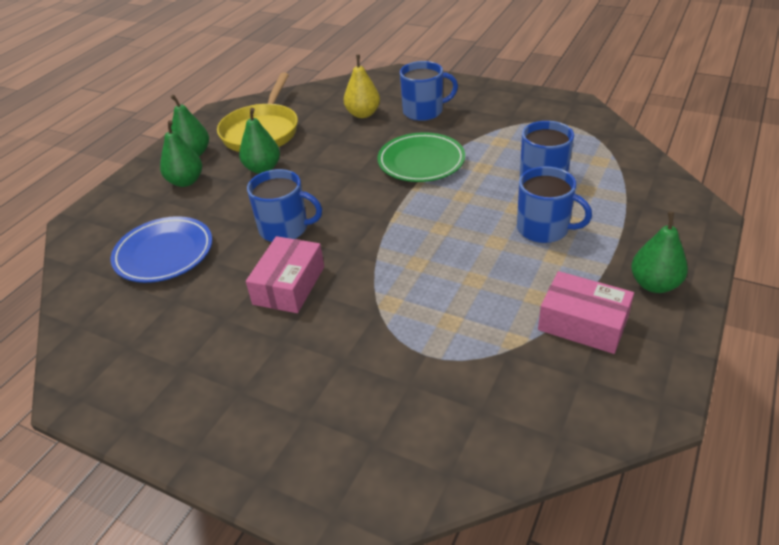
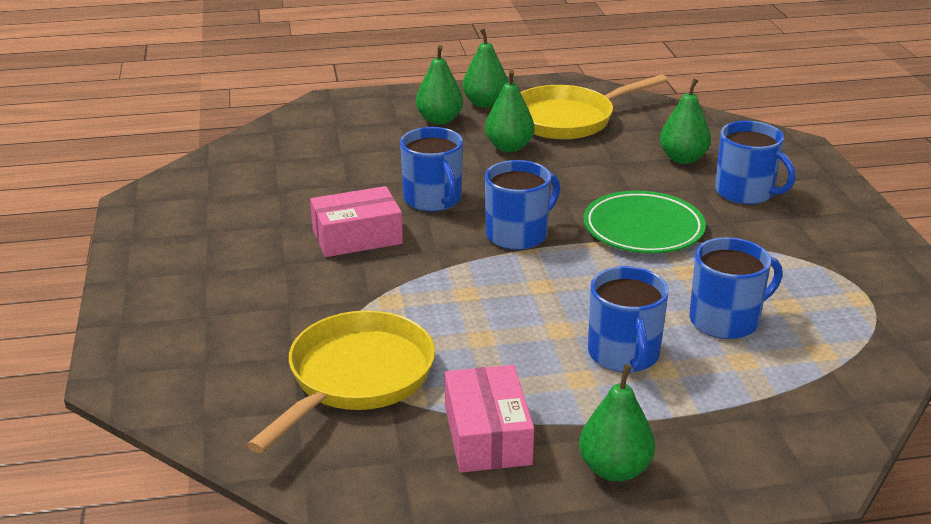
camera: 50 degrees right, 10 degrees down
(164, 254) = (331, 158): blue plate -> none
(363, 114) = (683, 159): yellow pear -> green pear
(372, 211) = (518, 234): none -> blue mug
(468, 361) = (356, 378): none -> yellow pan

